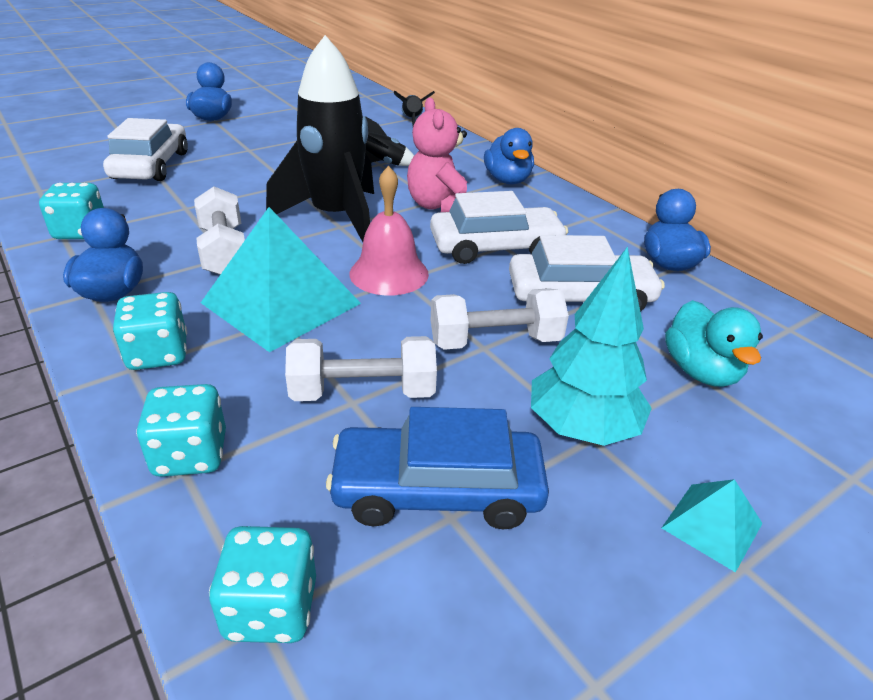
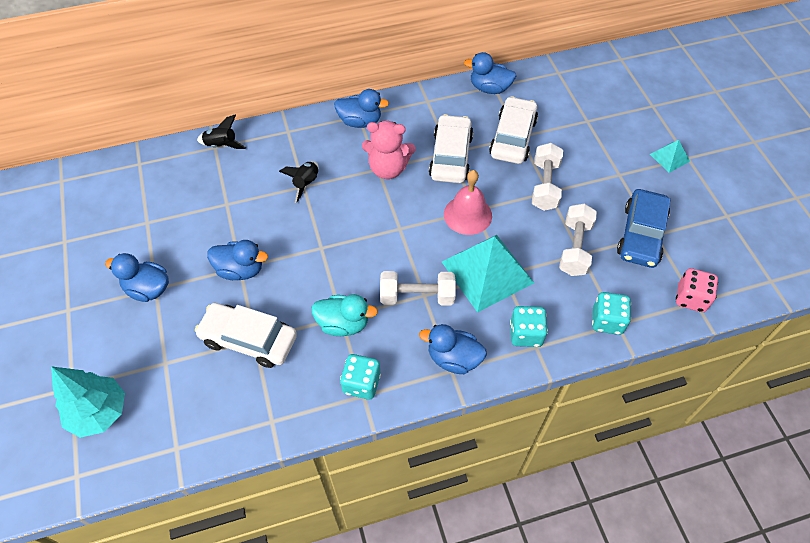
camera: 70 degrees left, 20 degrees up
(245, 150) = (240, 270): none -> blue duck
(271, 608) = (691, 298): turquoise dice -> pink dice
(336, 218) = (388, 228): black rocket -> none
(582, 428) = (613, 175): turquoise tree -> turquoise tree (99, 413)
(701, 371) = (583, 119): turquoise duck -> turquoise duck (343, 324)

